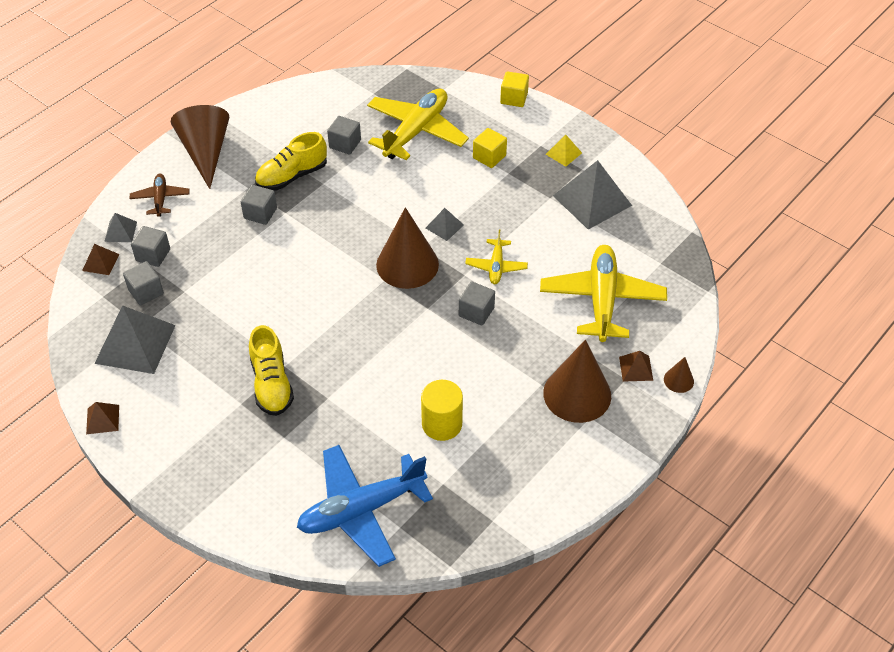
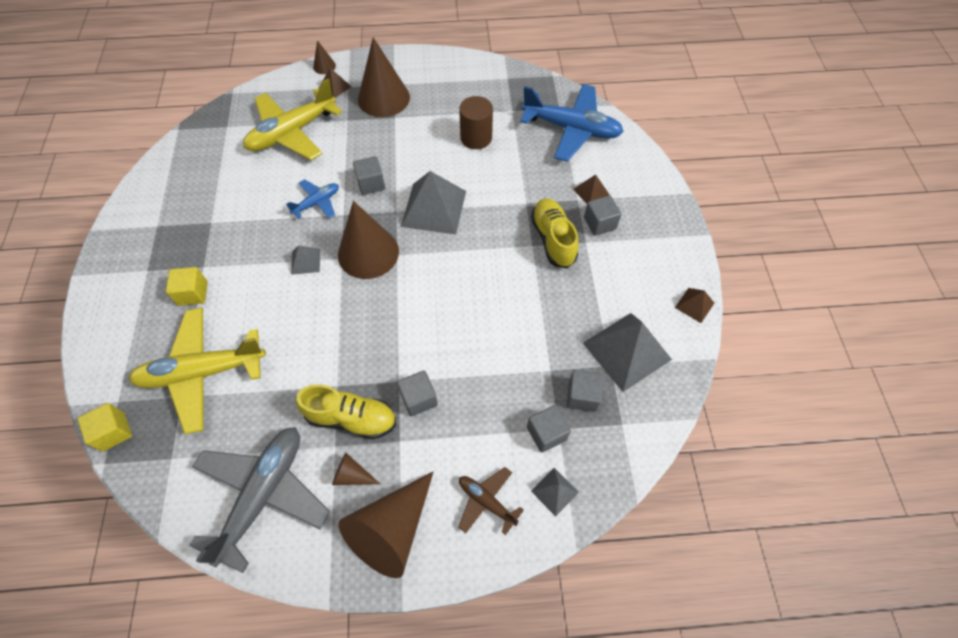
camera: 135 degrees left, 10 degrees up
(100, 262) = (599, 467): brown pyramid -> brown pyramid (591, 192)
(160, 199) = (487, 501): brown plane -> brown plane turned 90 degrees clockwise
(258, 155) = (352, 475): none -> brown cone
(271, 384) = (553, 239): yellow shoe -> yellow shoe turned 45 degrees counterclockwise
(299, 116) = (263, 495): none -> grey plane
(345, 144) = (270, 414): grey cube -> grey cube (599, 223)
(442, 424) = (476, 138): yellow cylinder -> brown cylinder
(496, 266) = (317, 203): yellow plane -> blue plane
(514, 98) = (90, 334): yellow cube -> yellow cube (113, 432)
(563, 153) = (145, 249): yellow pyramid -> none
(592, 200) = (191, 197): grey pyramid -> grey pyramid (434, 208)

